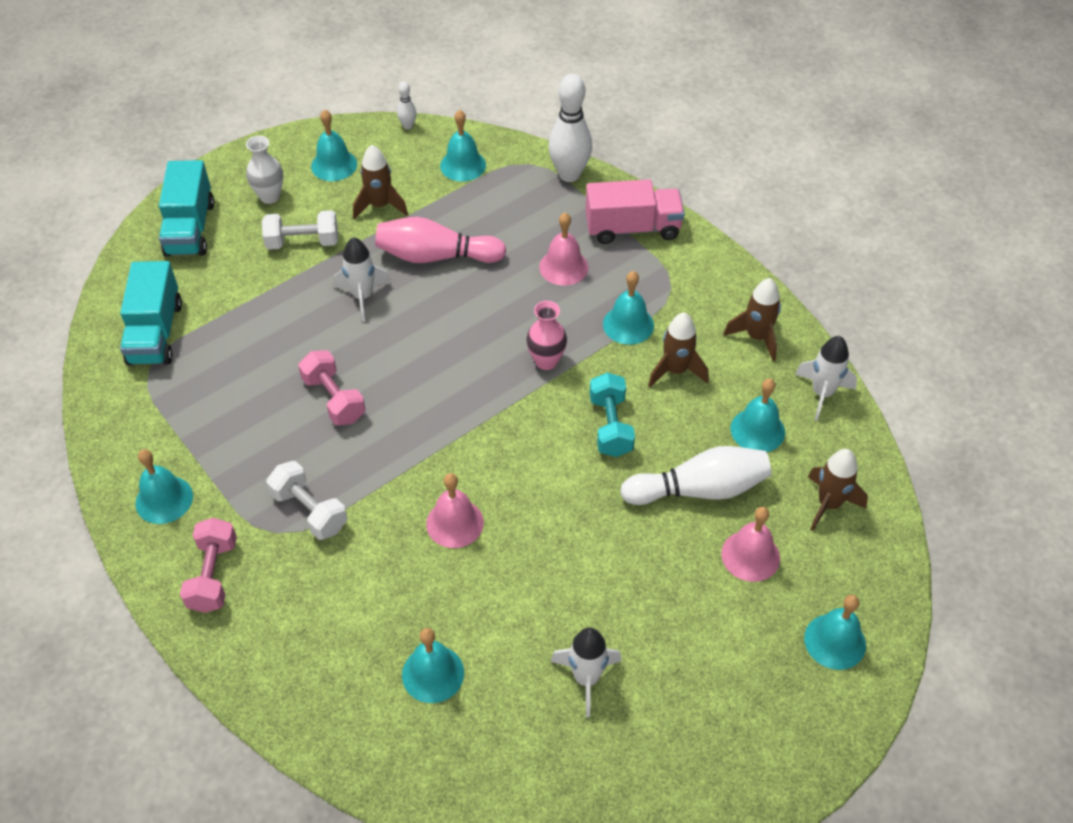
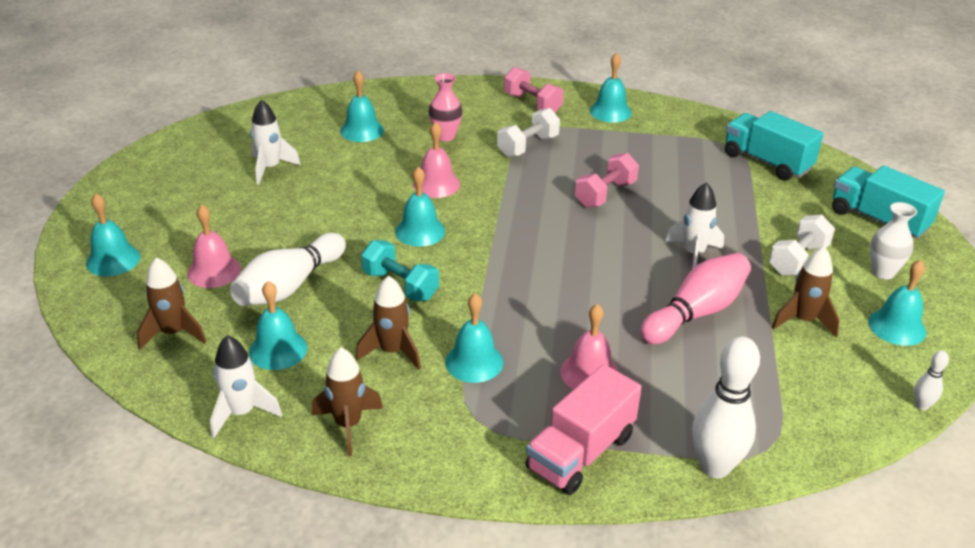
camera: 135 degrees right, 15 degrees down
(309, 511) = (528, 146): white dumbbell -> white dumbbell turned 45 degrees counterclockwise
(334, 399) = (605, 194): pink dumbbell -> pink dumbbell turned 60 degrees counterclockwise
(463, 165) = (812, 403): turquoise bell -> turquoise bell (420, 231)
(546, 361) = (502, 296): pink vase -> pink vase (445, 136)

